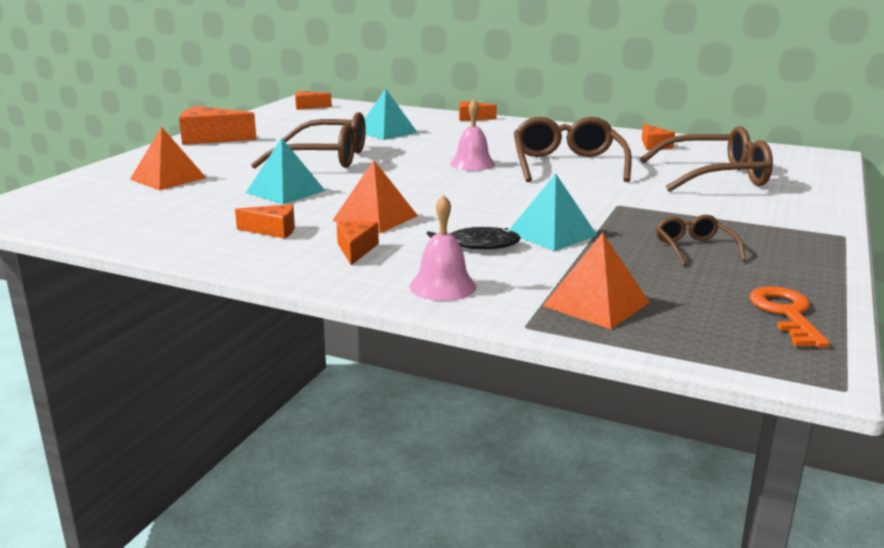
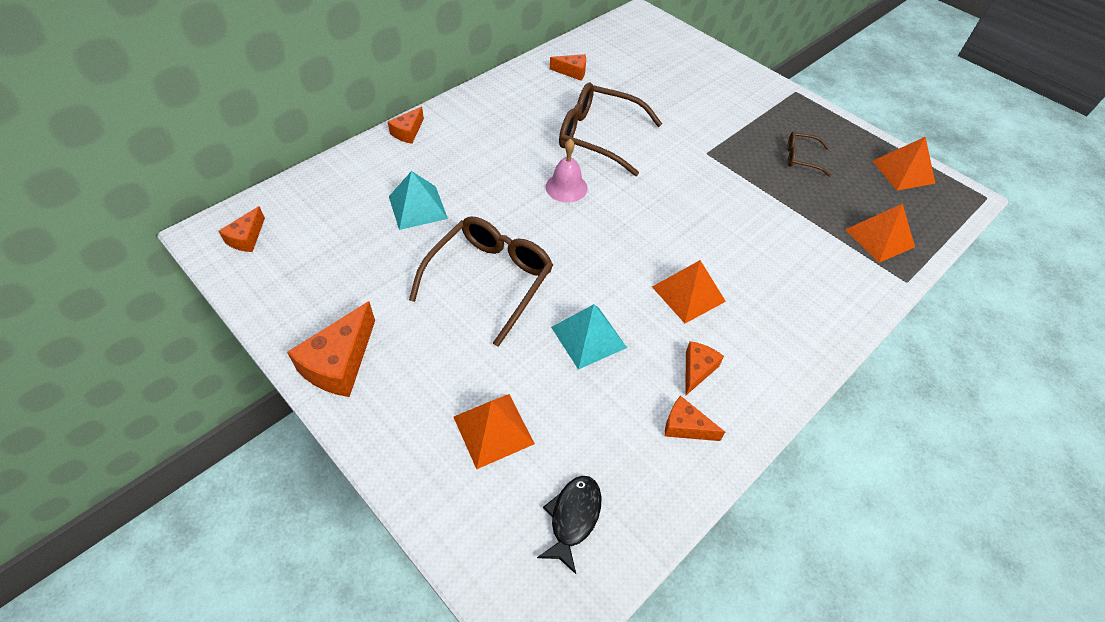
camera: 70 degrees left, 30 degrees up
(356, 250) = (758, 326): orange cheese -> orange cheese (685, 426)
(442, 286) = (840, 299): pink bell -> none
(477, 245) = (768, 255): black fish -> black fish (573, 518)
(552, 234) = (756, 209): turquoise pyramid -> none
(715, 176) = (665, 81): brown glasses -> none
(786, 314) = (903, 172): orange key -> orange pyramid

